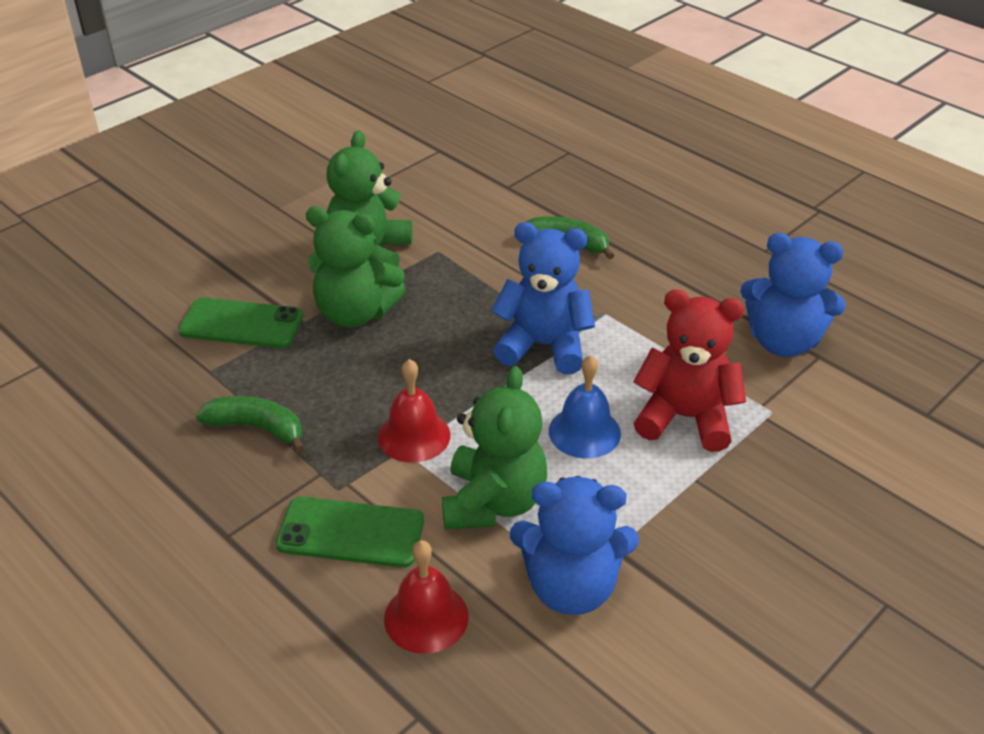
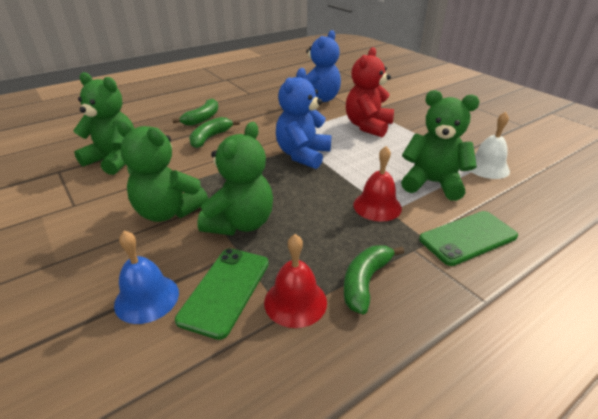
camera: 80 degrees left, 5 degrees down
(351, 532) = (468, 238): green phone -> green phone turned 45 degrees clockwise
(426, 617) = (526, 213): red bell -> red bell (295, 301)
(477, 180) = (114, 160): none -> green teddy bear
(571, 587) = (487, 167): blue teddy bear -> white bell
(584, 432) = (376, 151): blue bell -> blue bell (147, 298)
(631, 221) = (202, 118): none -> green banana

